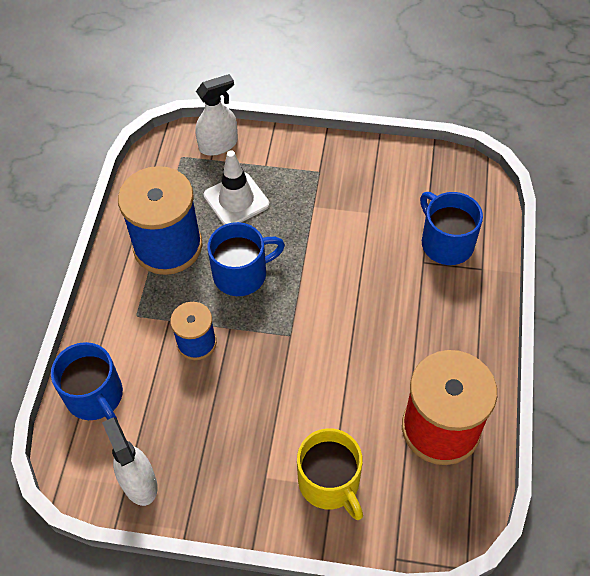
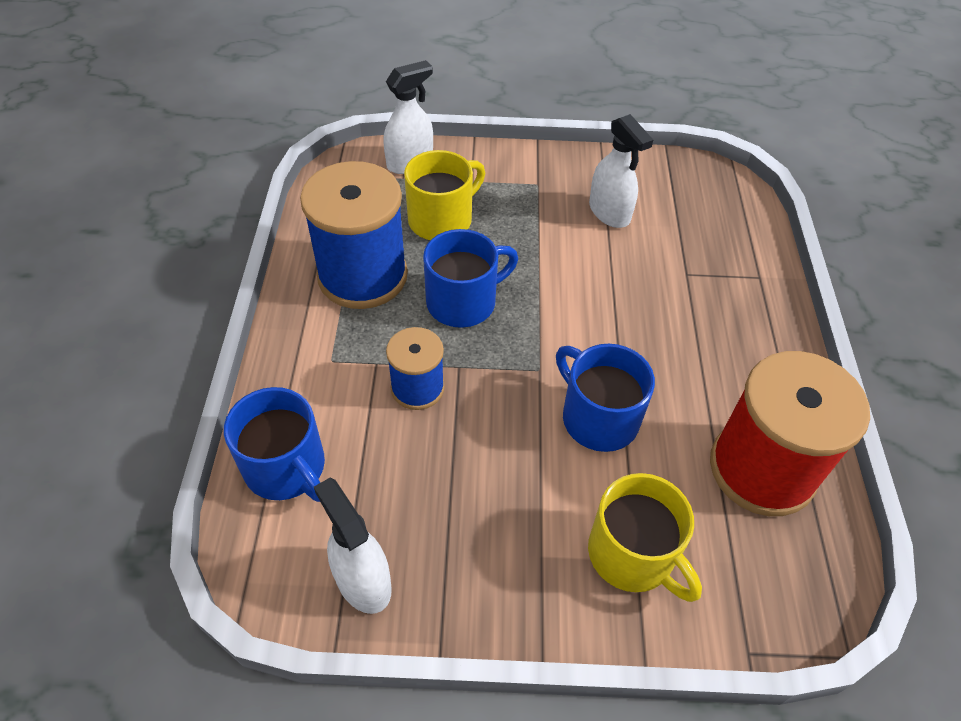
camera: 10 degrees left, 5 degrees down
(236, 200) = (442, 220): white traffic cone -> yellow mug
(373, 202) = (609, 212): none -> white spray bottle
(446, 243) = (708, 251): blue mug -> blue mug (598, 417)

